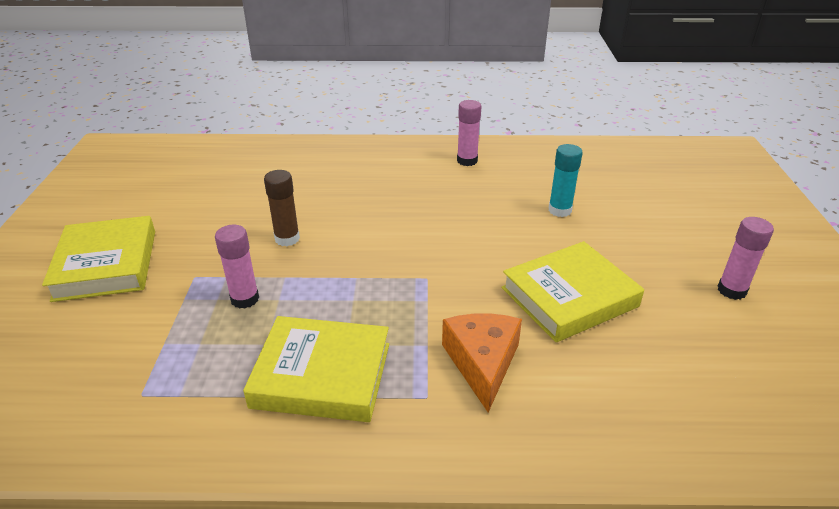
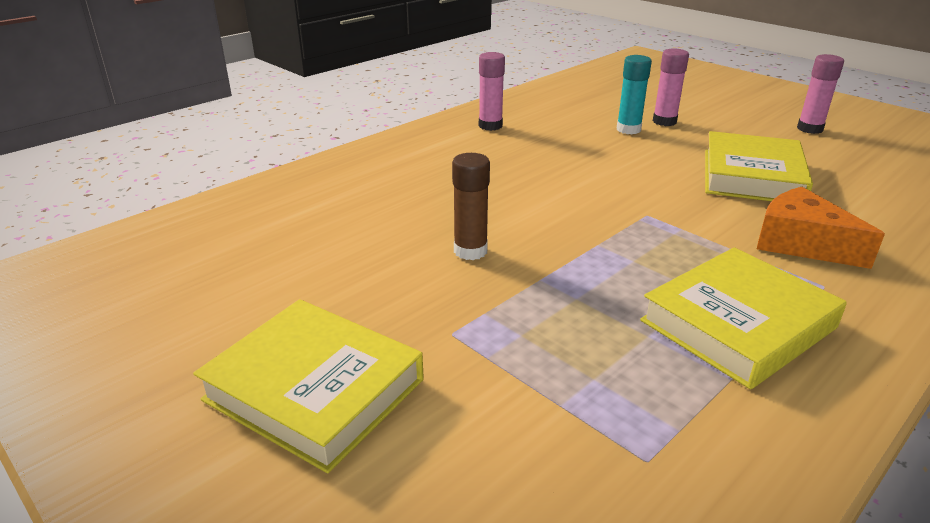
camera: 45 degrees left, 5 degrees down
(245, 299) = (547, 317): pink glue stick -> pink glue stick (664, 121)

